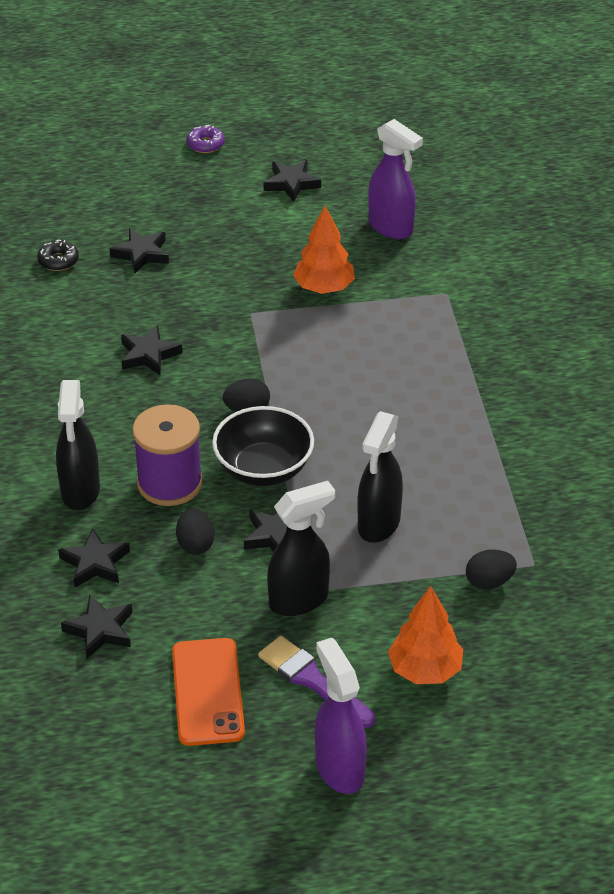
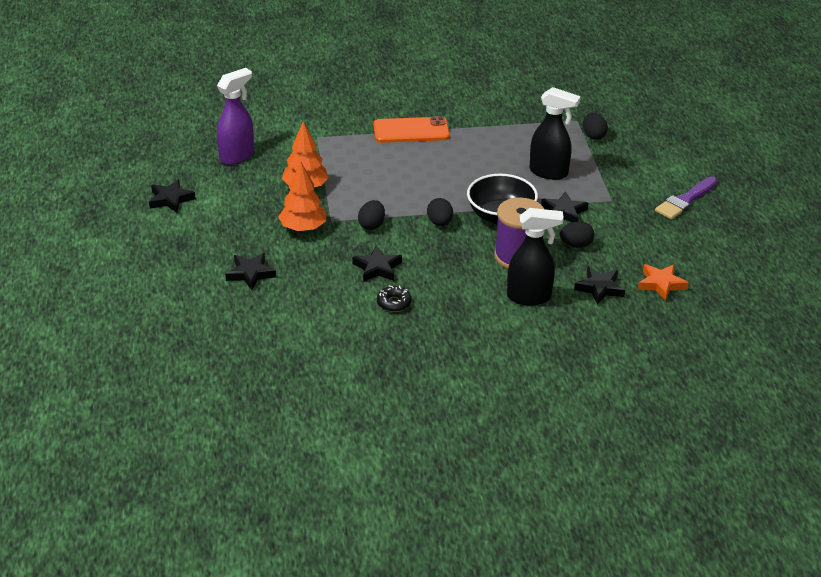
camera: 90 degrees left, 5 degrees down
(58, 261) = (252, 318): black donut -> black donut (393, 303)
(100, 630) = (661, 284): black star -> orange star
(205, 144) = (103, 242): purple donut -> none
(208, 692) = (703, 239): orange phone -> orange phone (411, 131)
(241, 348) = (371, 225): none -> black egg
(299, 600) = (620, 204): black spray bottle -> none
(339, 768) = (749, 192): purple spray bottle -> none
(425, 670) = (668, 161): orange tree -> orange tree (303, 228)

